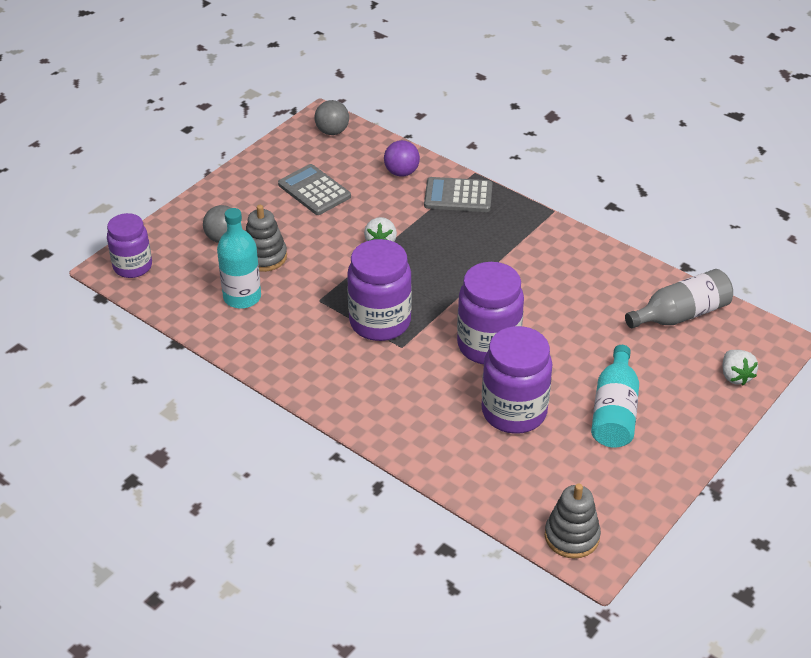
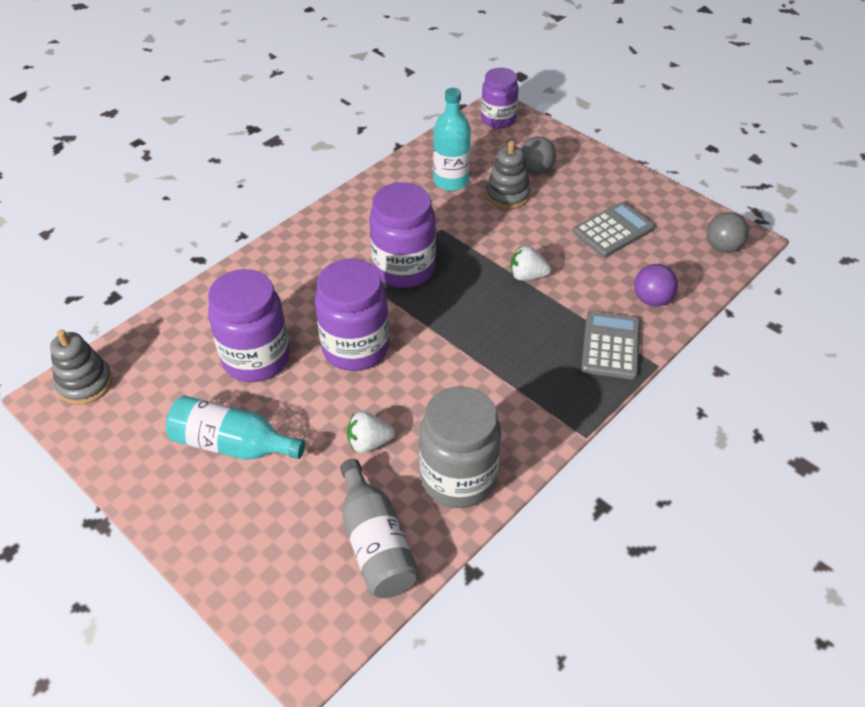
camera: 95 degrees right, 5 degrees up
(610, 275) = (458, 478): none -> grey jar
(735, 376) = (255, 583): white strawberry -> white strawberry (369, 443)

